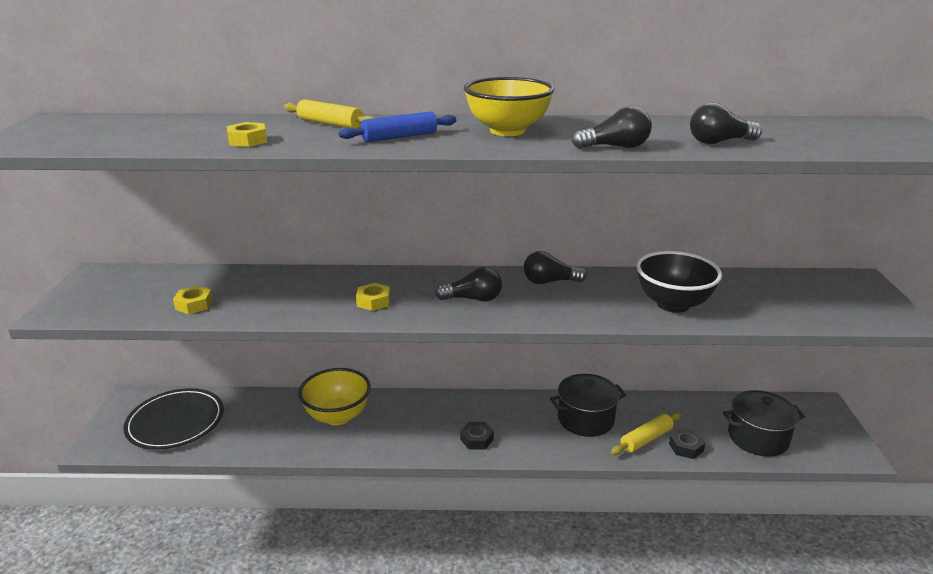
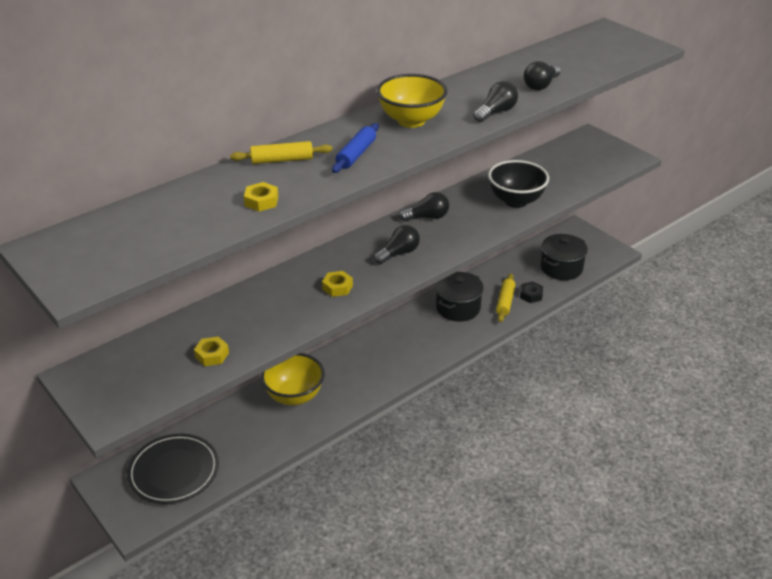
camera: 40 degrees left, 10 degrees up
(476, 439) = (408, 358): black nut -> none
(549, 282) = (427, 217): black light bulb -> black light bulb turned 150 degrees counterclockwise

